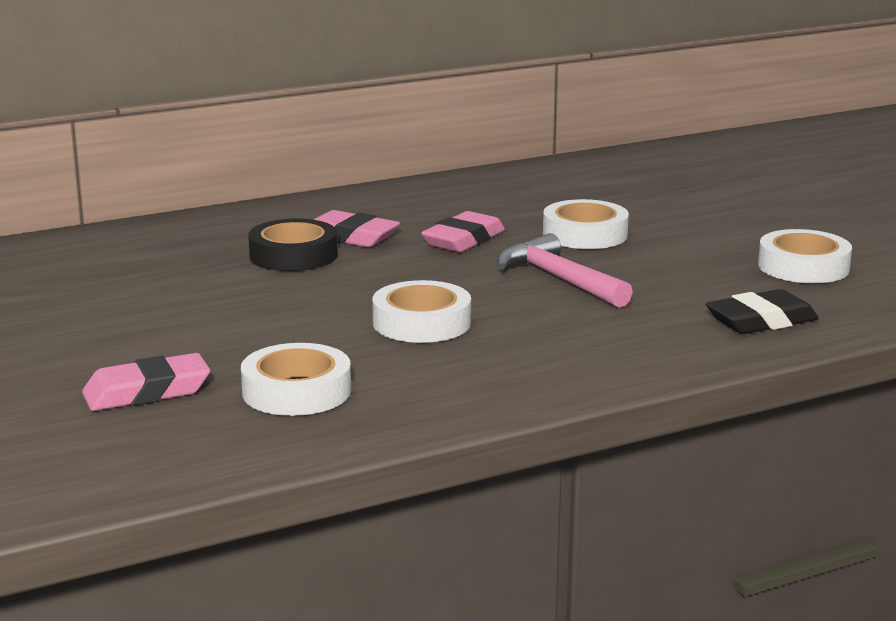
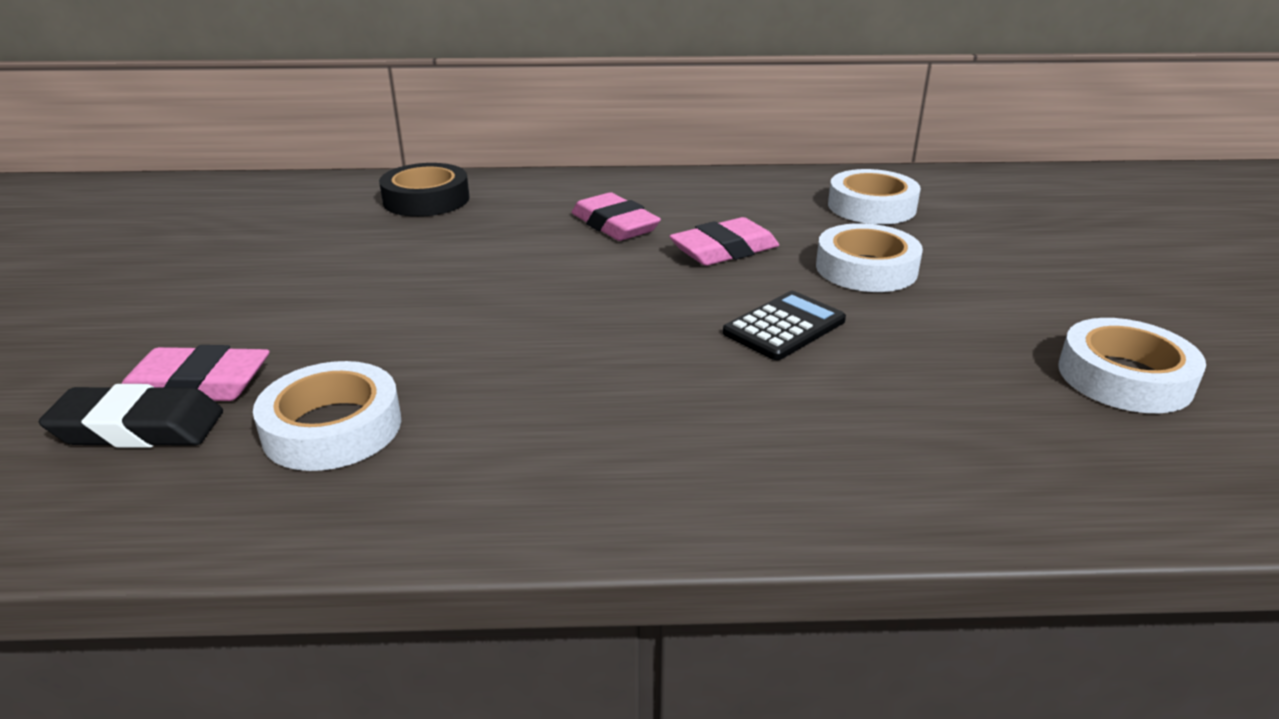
camera: 25 degrees right, 10 degrees up
(293, 255) = (538, 236): black tape -> black tape (426, 199)
(421, 323) = (570, 356): white tape -> white tape (871, 207)
(560, 279) = (784, 327): pink hammer -> black calculator
(761, 321) = (1004, 463): black eraser -> black eraser (138, 428)

